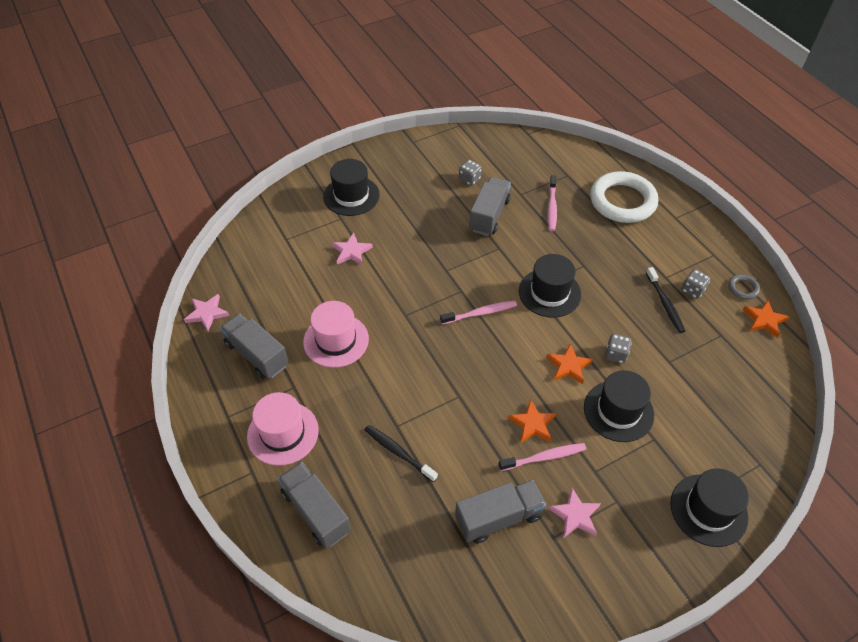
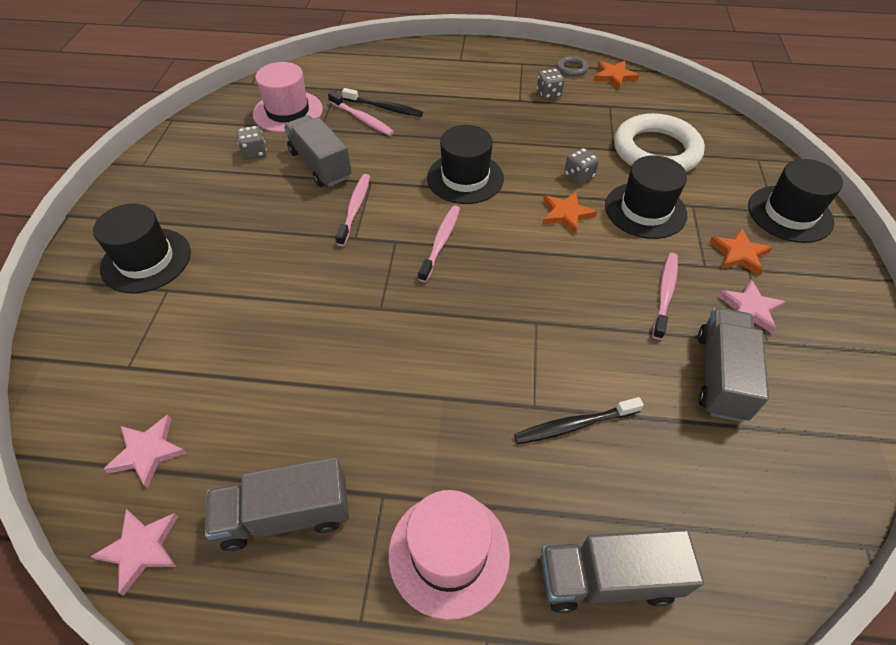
camera: 55 degrees left, 0 degrees up
(336, 340) = (351, 400): pink hat -> pink hat (288, 112)
(351, 251) = (231, 307): pink star -> pink star (148, 452)
(469, 255) = (355, 208): none -> pink toothbrush
(532, 424) = (617, 280): orange star -> orange star (739, 254)
(622, 201) = (408, 76): white ring -> white ring (656, 151)
(665, 304) = (548, 116): black toothbrush -> black toothbrush (384, 108)

